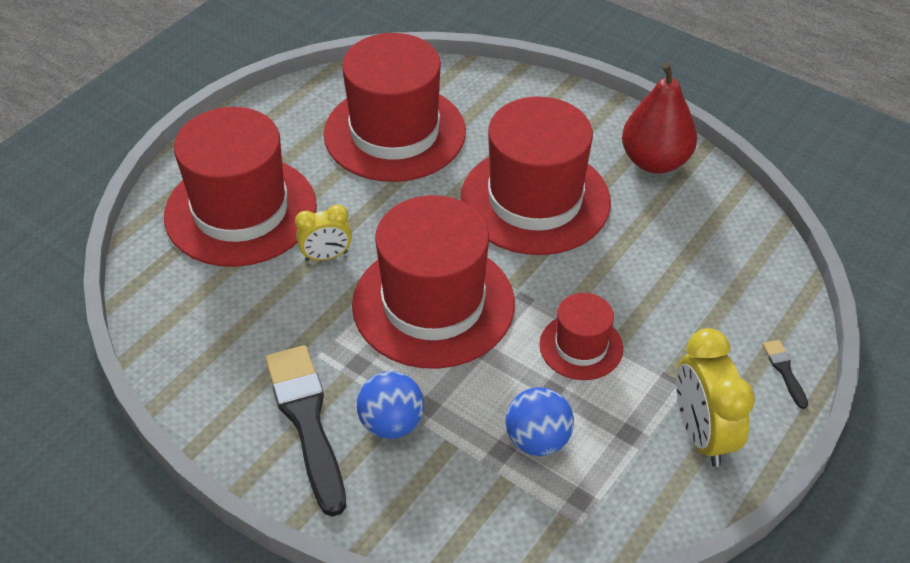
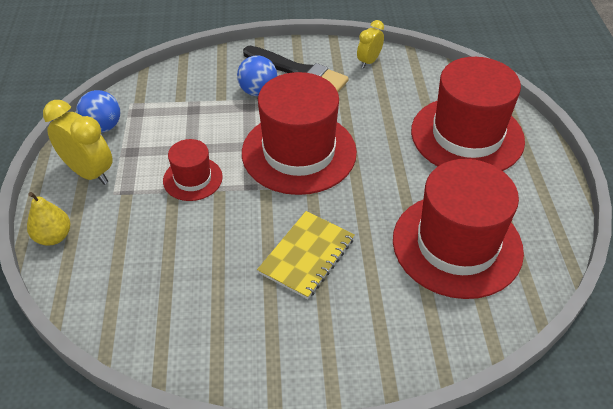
camera: 140 degrees right, 0 degrees up
(326, 256) = (387, 141): yellow clock -> yellow clock (369, 61)
(535, 200) = (306, 256): red hat -> yellow notebook
(537, 440) = (179, 123): blue ball -> blue ball (103, 127)
(655, 161) = (248, 353): red pear -> none
(784, 371) = (53, 237): black brush -> yellow pear

